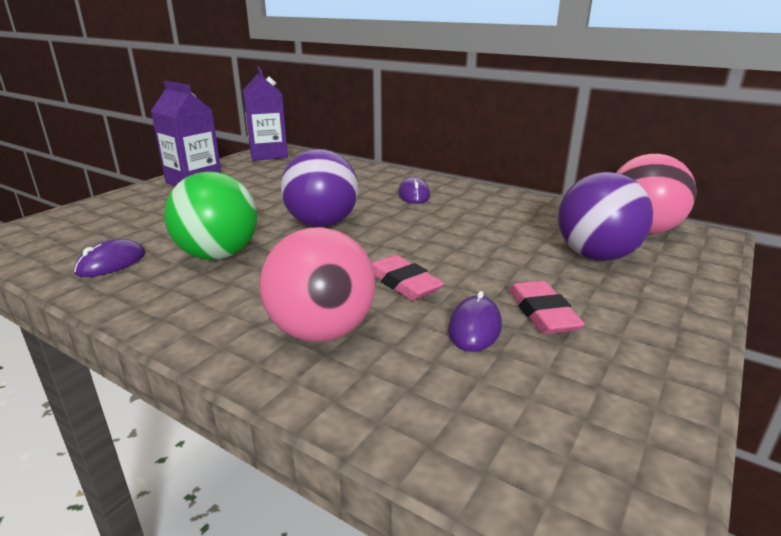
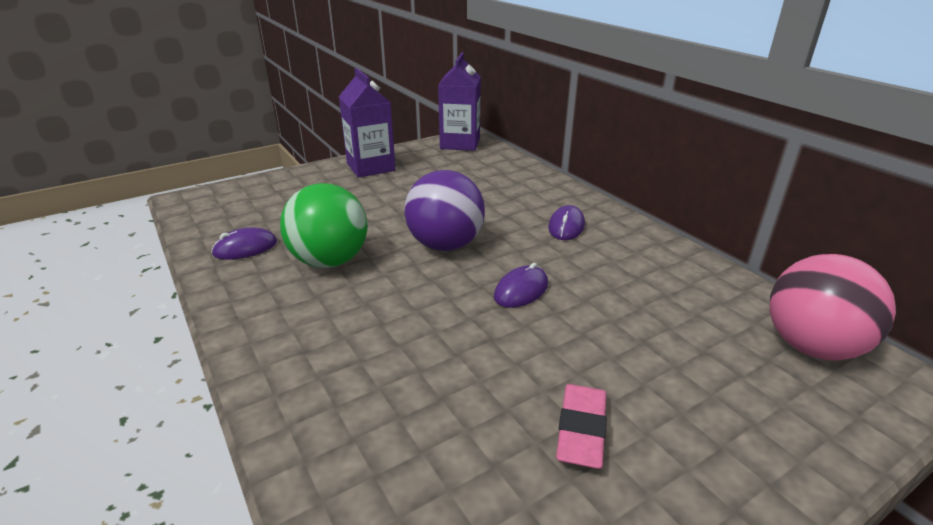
camera: 25 degrees right, 5 degrees up
(321, 332) = (349, 378): pink ball -> none
(403, 283) = (466, 343): pink eraser -> none
(474, 328) = (493, 424): purple mouse -> purple mouse (521, 290)
(596, 256) = (714, 369): purple ball -> none

